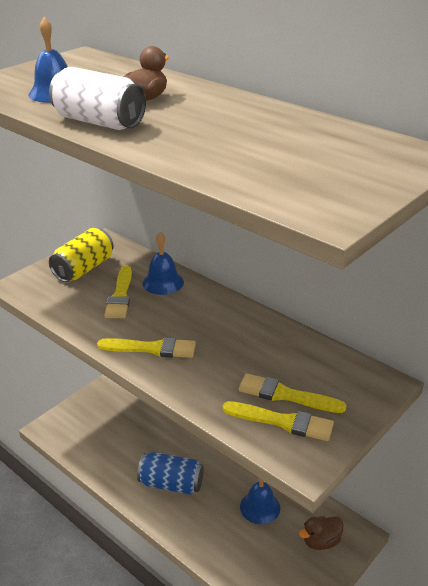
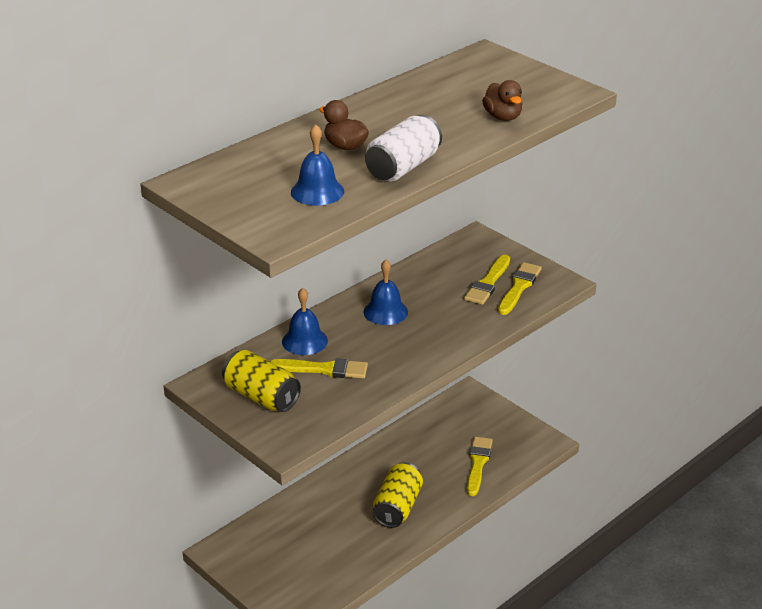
camera: 85 degrees left, 0 degrees up
(151, 348) = (418, 350): yellow brush -> yellow brush (478, 464)
(171, 484) = (397, 507): blue can -> yellow can
(260, 507) = (434, 447): blue bell -> blue bell (385, 312)
(321, 541) = (475, 414): brown duck -> brown duck (503, 117)

